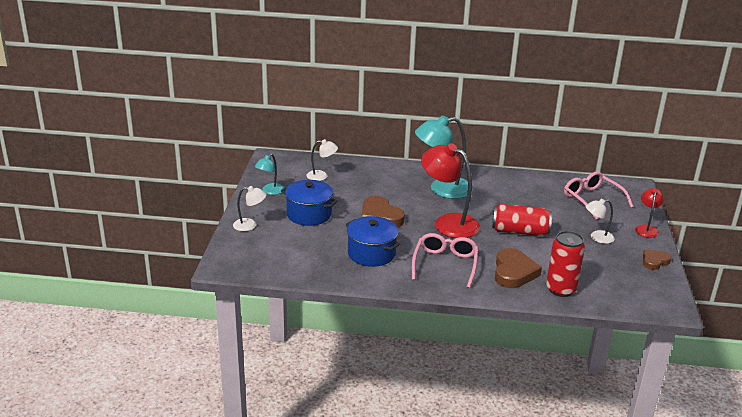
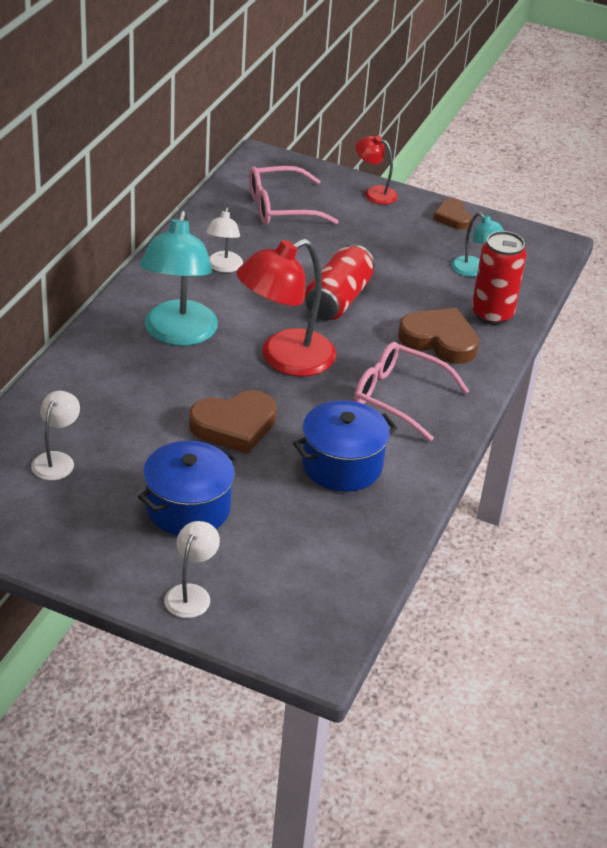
camera: 75 degrees left, 10 degrees up
(270, 191) = (78, 541): turquoise lamp -> turquoise lamp (474, 271)
(597, 237) = (380, 240): white lamp -> white lamp (223, 267)

